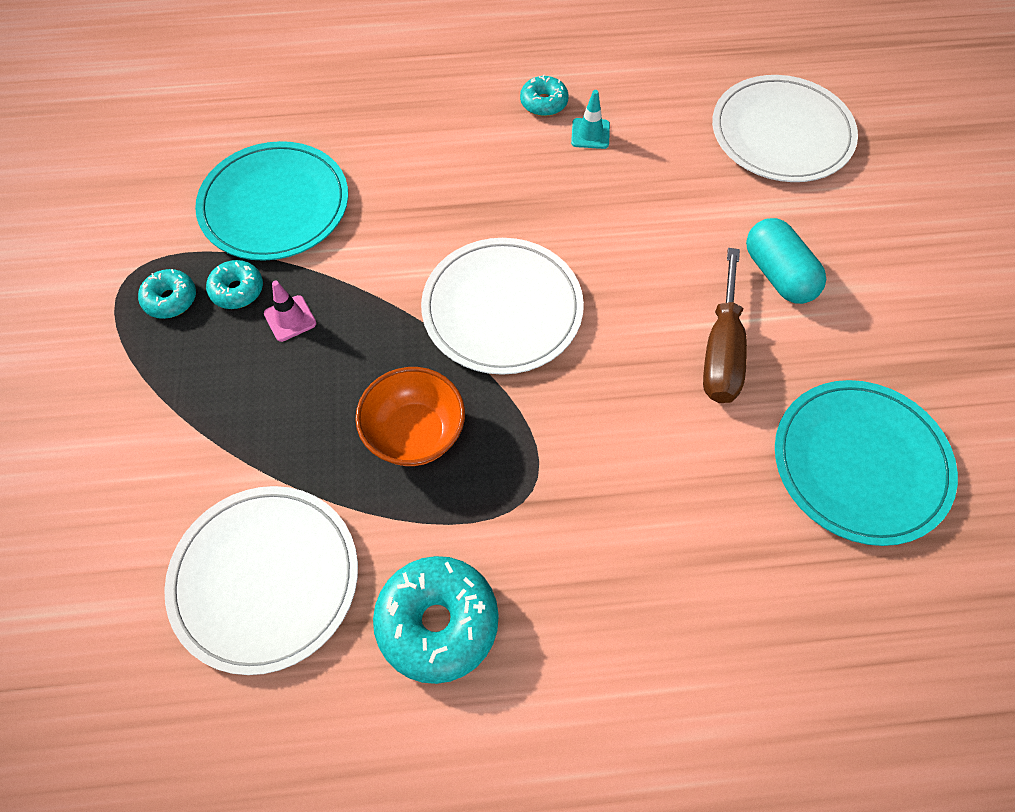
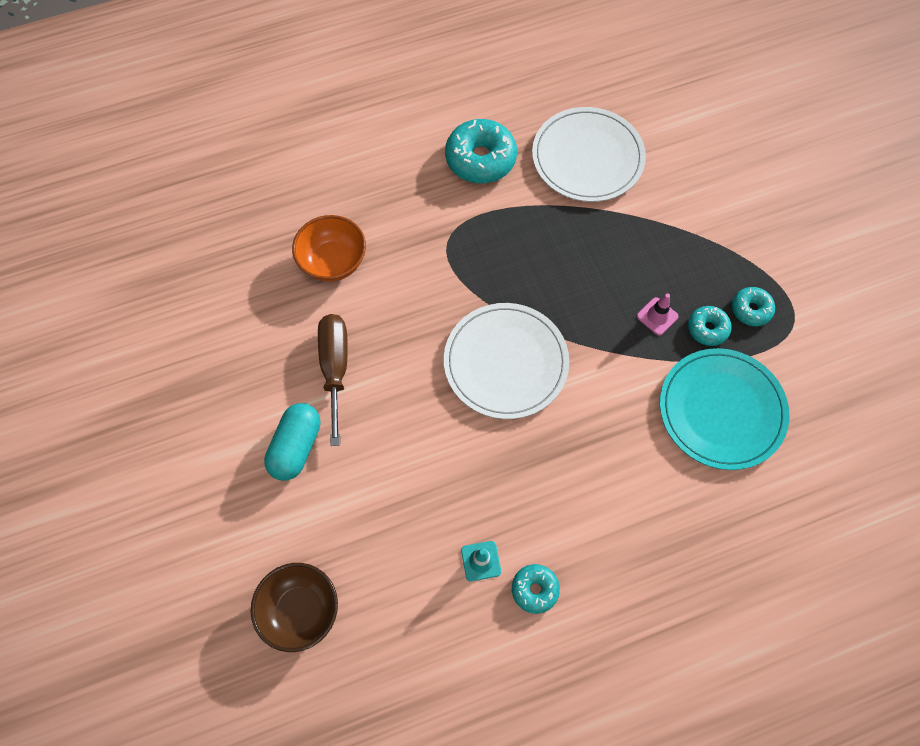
camera: 165 degrees right, 5 degrees up
(414, 434) = (534, 257): orange bowl -> orange bowl (333, 262)
(778, 274) = (296, 447): turquoise capsule -> turquoise capsule turned 60 degrees clockwise
(781, 133) = (300, 610): white plate -> brown bowl
(860, 463) = (233, 308): turquoise plate -> none

